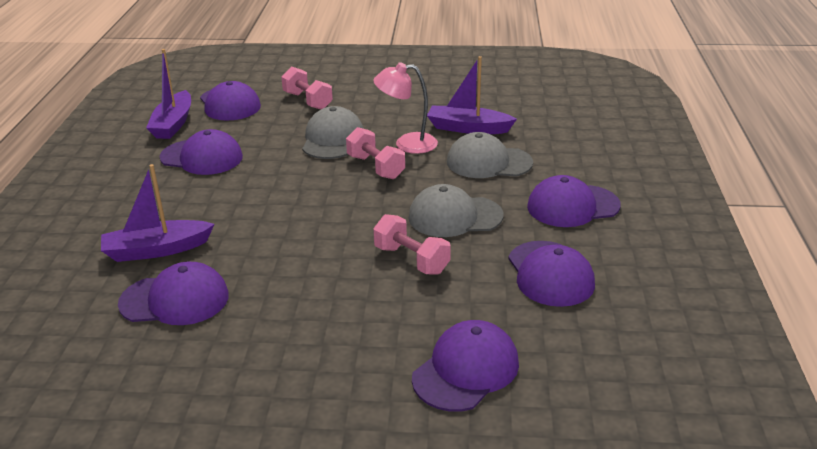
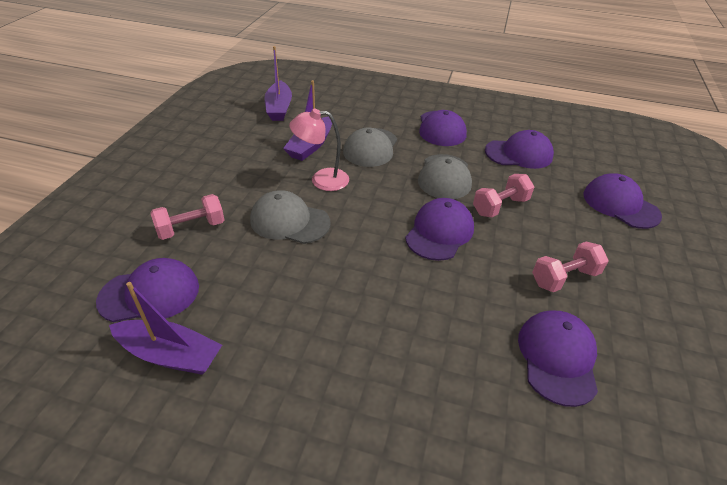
camera: 80 degrees left, 10 degrees up
(157, 250) = (471, 373): purple boat -> purple boat (279, 108)
(202, 157) = (279, 327): purple cap -> purple cap (439, 232)
(376, 167) = (355, 203): pink dumbbell -> pink dumbbell (564, 278)
(407, 144) = (321, 180): pink lamp -> pink lamp turned 75 degrees clockwise

